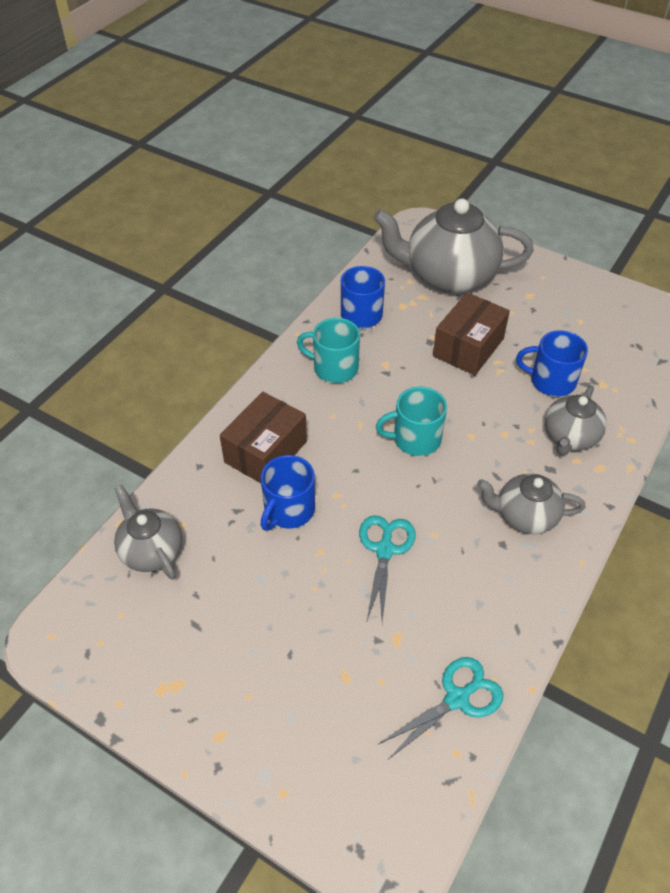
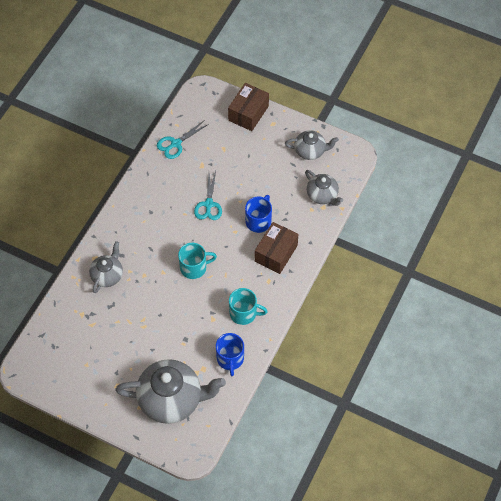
camera: 175 degrees right, 10 degrees up
(468, 347) = (161, 336): brown box -> brown box (248, 113)
(525, 516) = (138, 227): grey teapot -> grey teapot (310, 151)
(551, 381) = (112, 314): blue mug -> none

